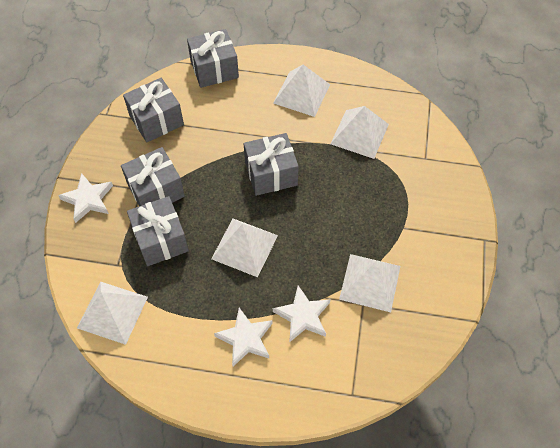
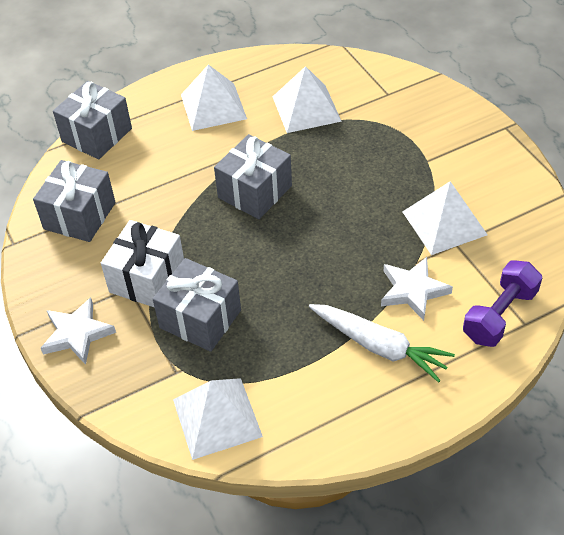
camera: 35 degrees left, 10 degrees down
(156, 190) = (147, 278): grey gift -> white gift
(244, 247) = (295, 270): white pyramid -> none
(245, 338) = (379, 346): white star -> white carrot
(341, 376) = (500, 315): none -> purple dumbbell

